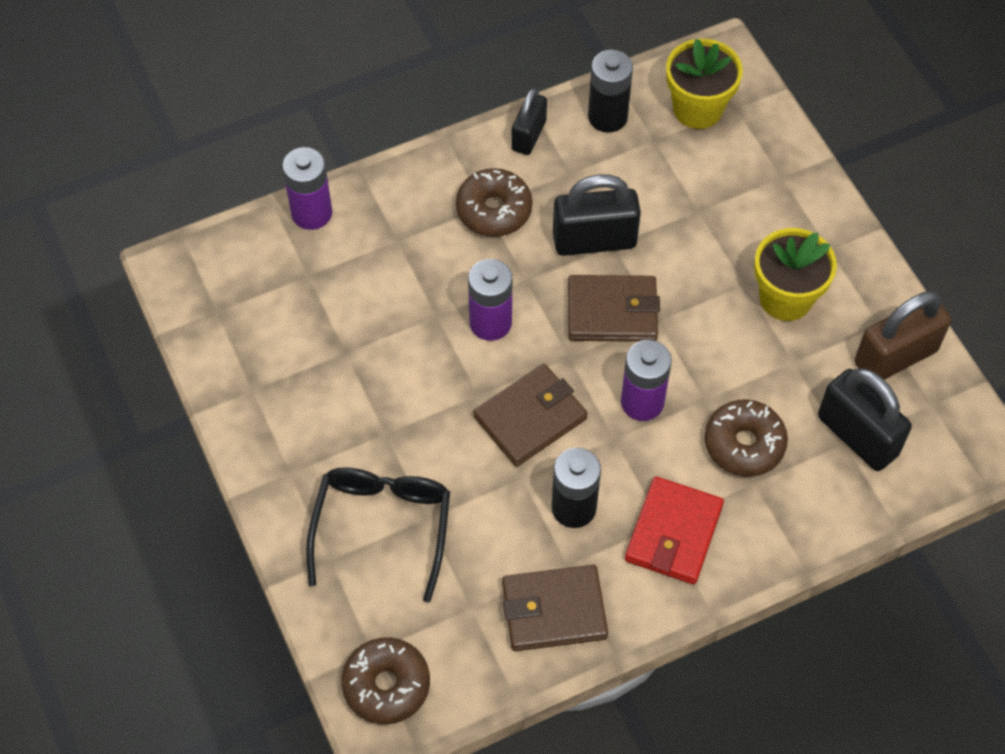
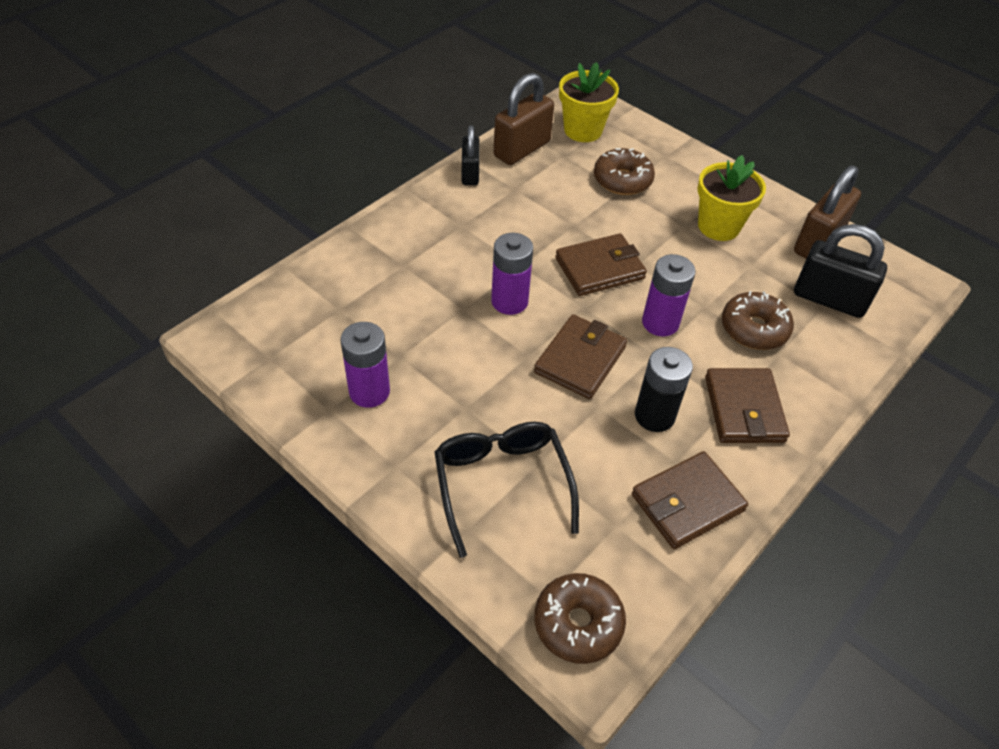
camera: 25 degrees left, 10 degrees down
(311, 213) = (321, 264): purple battery -> purple battery (369, 392)
(494, 210) = (470, 226): brown donut -> brown donut (622, 180)
(594, 240) = (558, 226): black padlock -> none
(607, 117) = (522, 149): black battery -> brown padlock
(673, 533) = (744, 409): red wallet -> brown wallet

